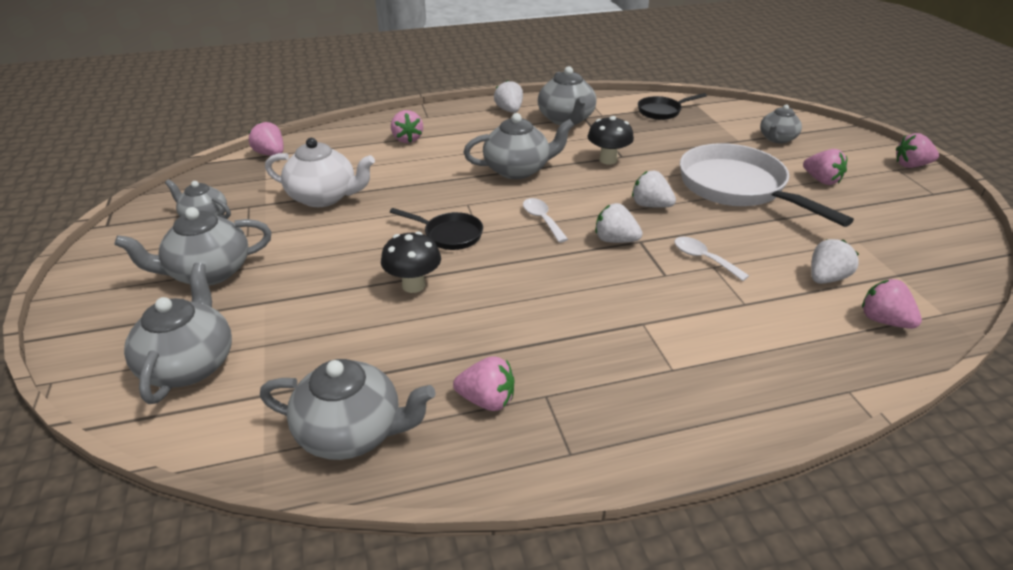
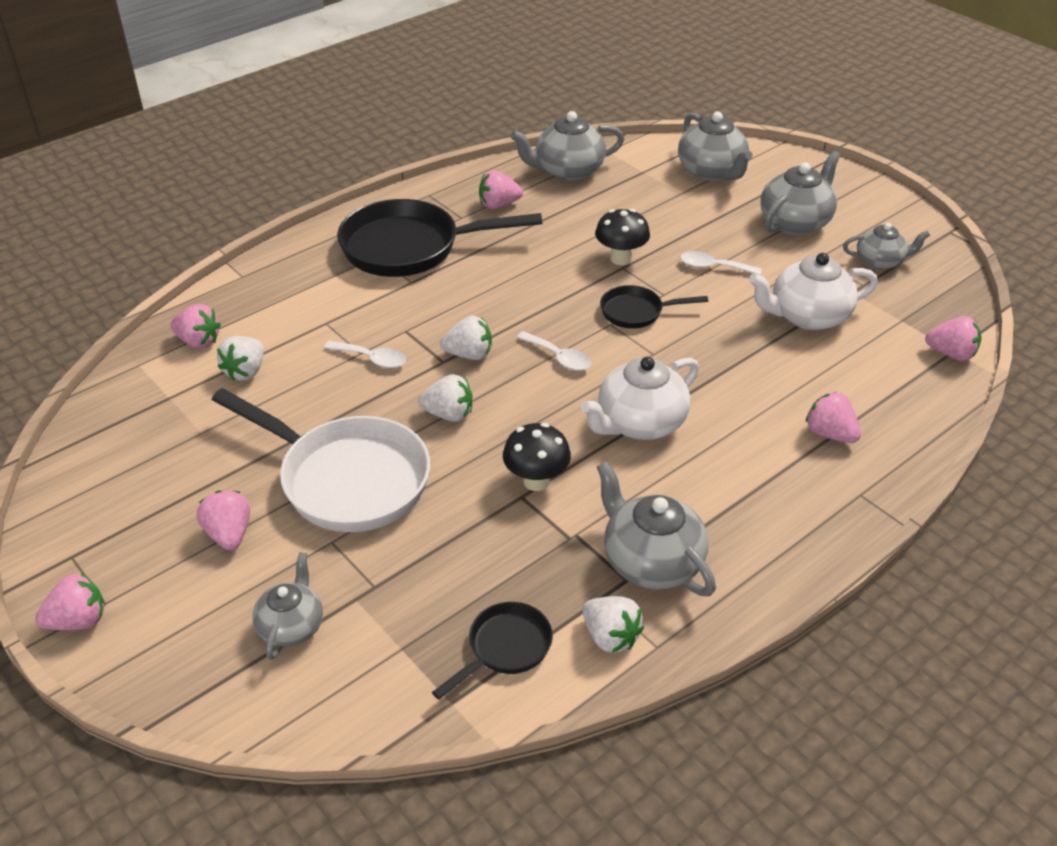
camera: 155 degrees right, 5 degrees up
(341, 253) = (713, 267): none -> white spoon
(509, 110) = (756, 555): white strawberry -> white strawberry (610, 637)
(518, 170) = (639, 423): grey teapot -> white teapot
(629, 368) = (410, 248): none -> black pan
(821, 180) = (229, 534): pink strawberry -> pink strawberry turned 45 degrees clockwise

